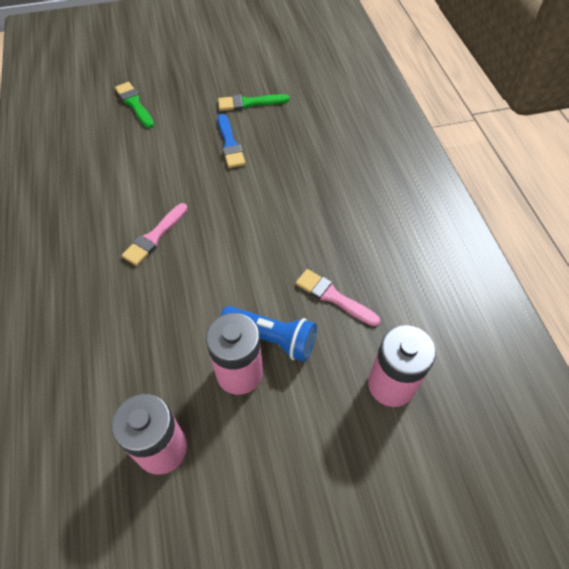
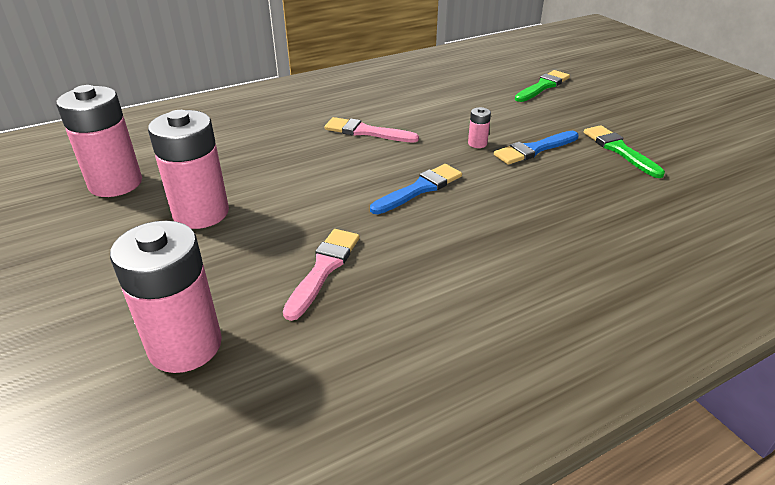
camera: 75 degrees right, 20 degrees down
(207, 172) = (477, 143): none -> pink battery
(257, 223) = (419, 189): none -> blue brush
(271, 338) = (250, 228): blue flashlight -> none

